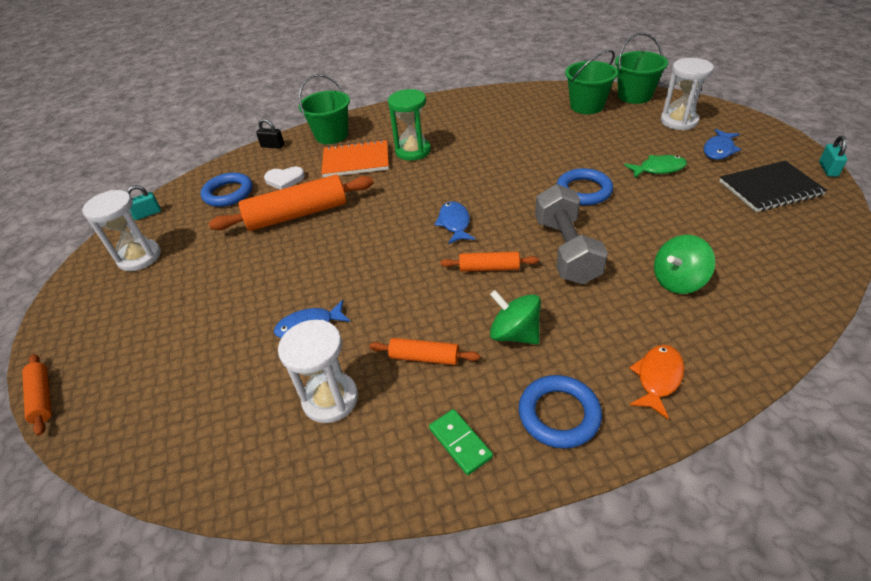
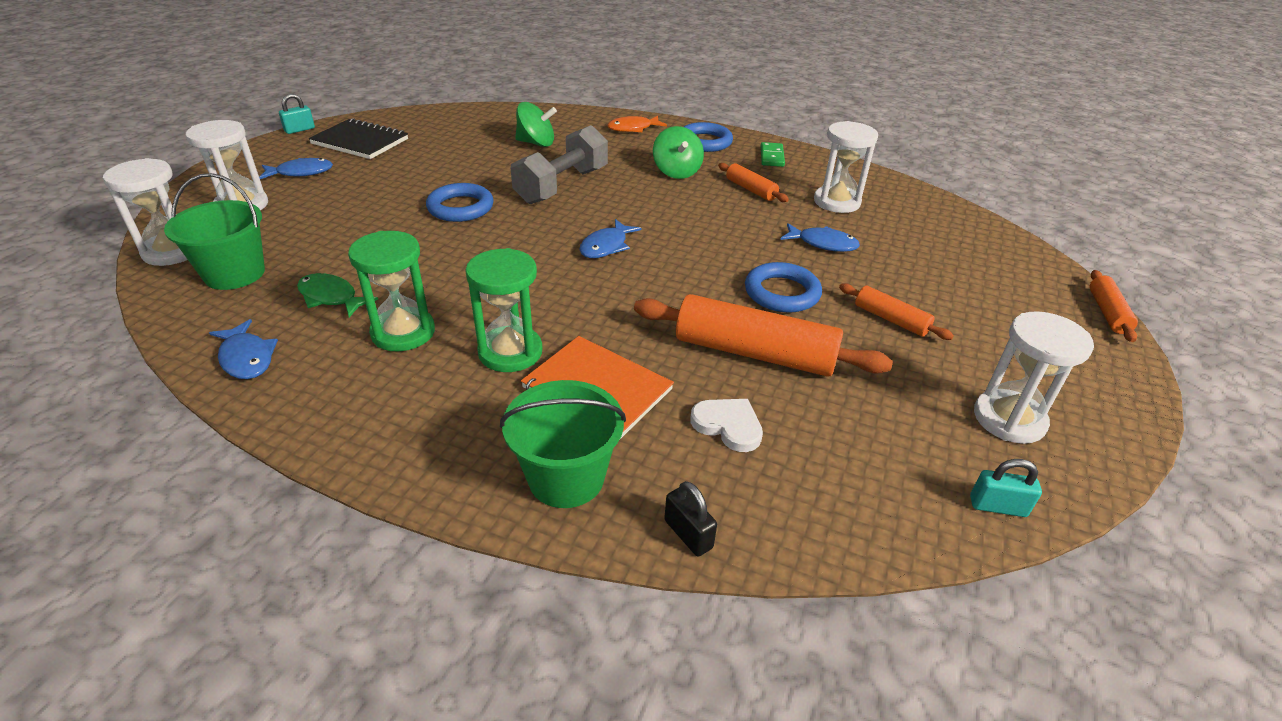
camera: 145 degrees left, 5 degrees down
(228, 193) = (835, 458): blue ring -> blue ring (782, 293)
(469, 132) = (403, 332): none -> green hourglass
(489, 268) = (634, 205): orange rolling pin -> orange rolling pin (891, 319)
(504, 97) = (246, 358): none -> blue fish
(634, 96) = (173, 251): green bucket -> white hourglass
(658, 169) = (374, 188): green fish -> green fish (331, 297)

